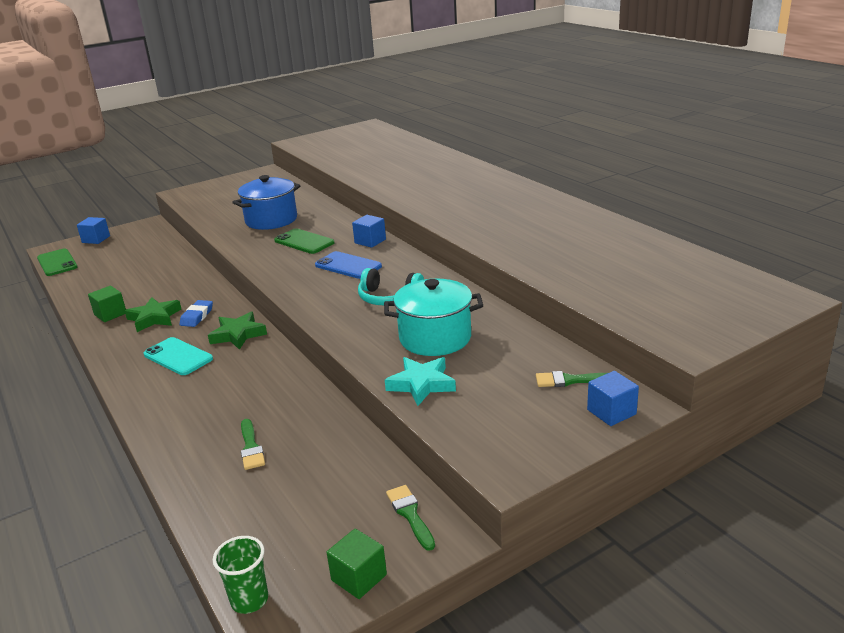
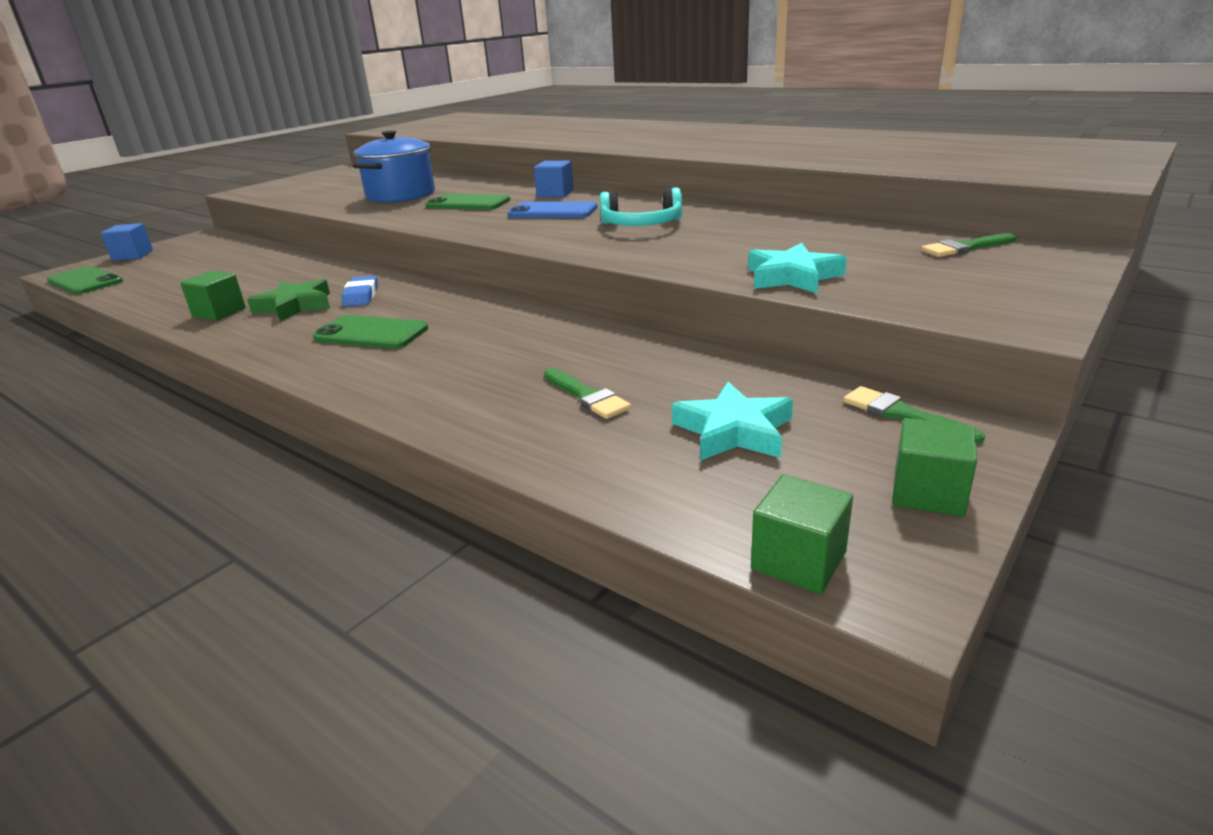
camera: 20 degrees left, 0 degrees up
(178, 357) = (371, 333): turquoise phone -> green phone
(238, 334) = (441, 302): green star -> none
(249, 600) = (798, 561): green cup -> green cube
(304, 499) = (734, 431): none -> turquoise star
(435, 338) = (749, 243): turquoise pot -> none
(611, 412) = (1054, 261): blue cube -> none

